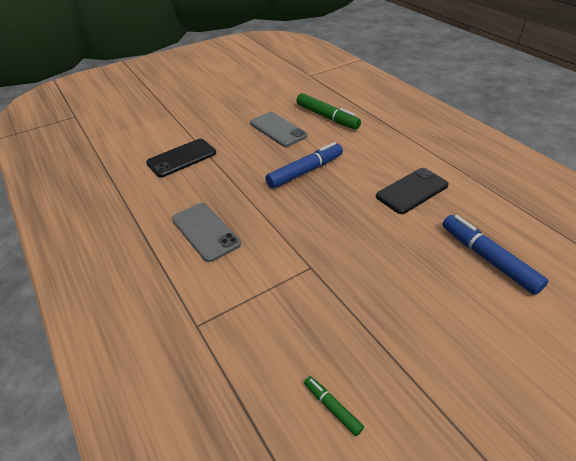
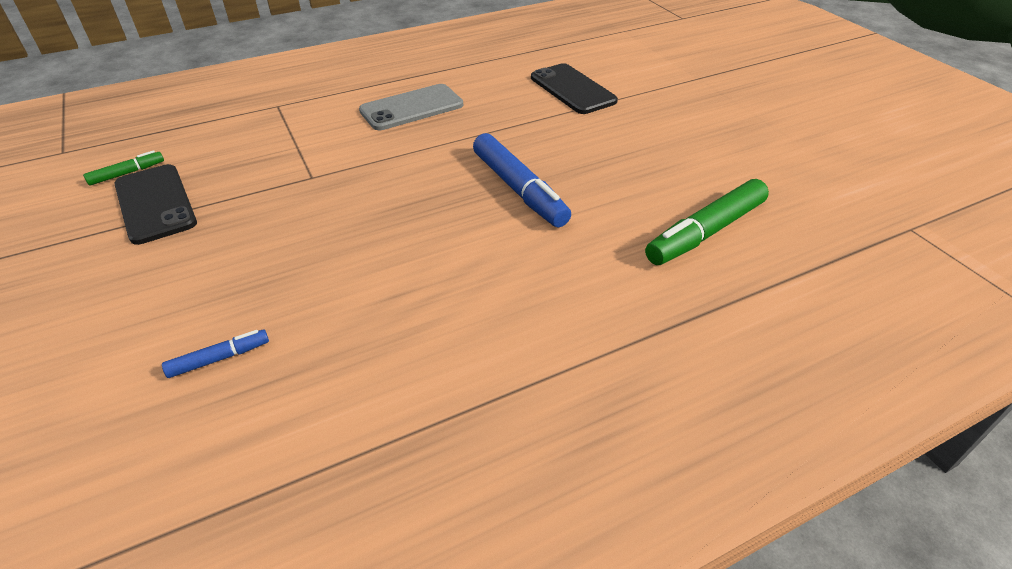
camera: 95 degrees right, 0 degrees up
(278, 129) = (653, 170): grey phone -> none
(412, 191) = (430, 305): black phone -> black phone (155, 204)
(488, 258) = (219, 358): blue marker -> blue marker, size x0.49

